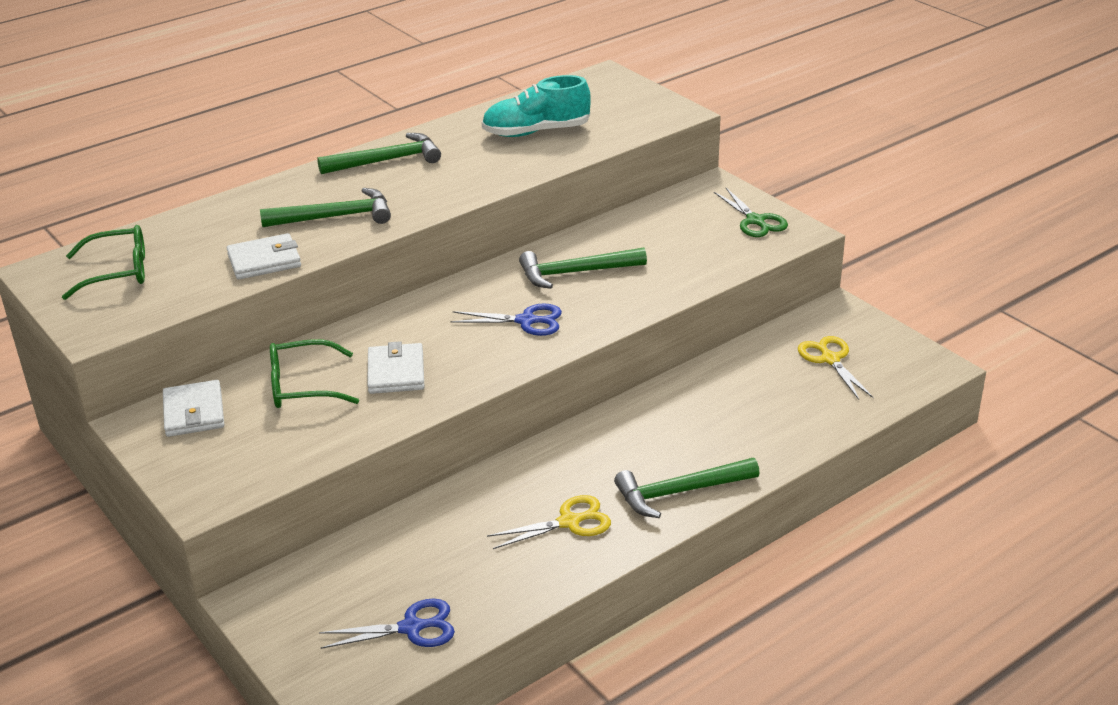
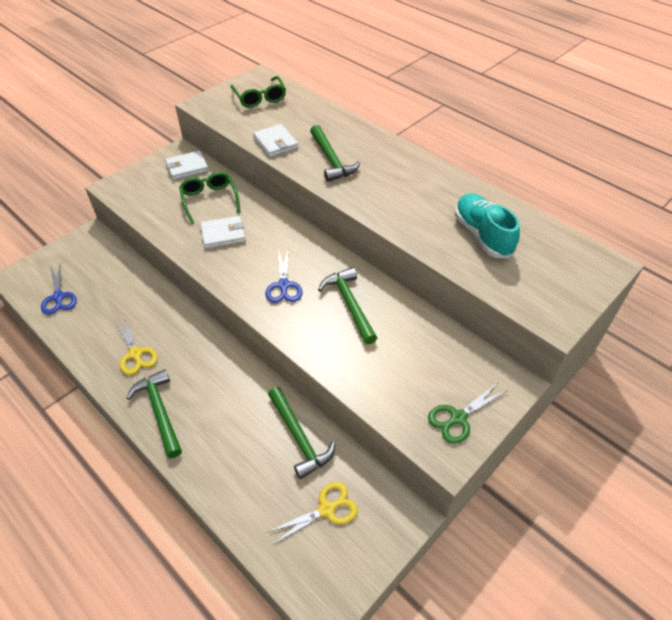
camera: 80 degrees right, 15 degrees up
(387, 161) = (411, 168): green hammer -> green hammer (299, 437)

